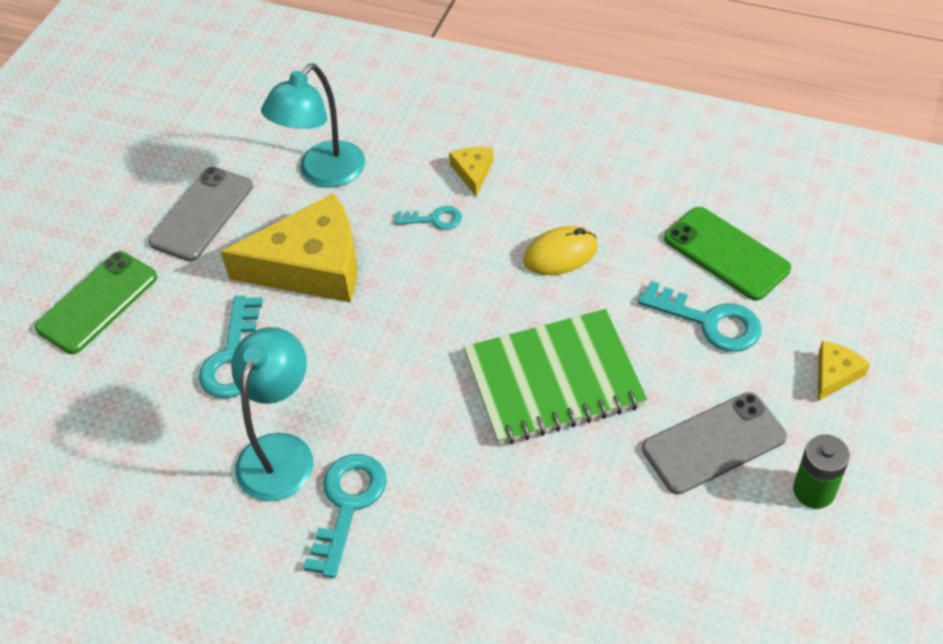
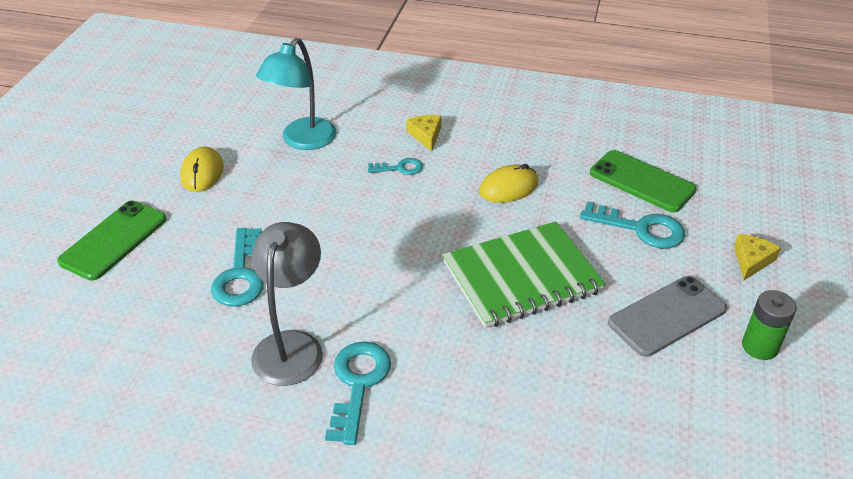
camera: 10 degrees left, 10 degrees down
(202, 214) = (202, 172): grey phone -> yellow mouse
(281, 452) = (291, 345): turquoise lamp -> grey lamp
(311, 266) = (300, 205): yellow cheese -> none

